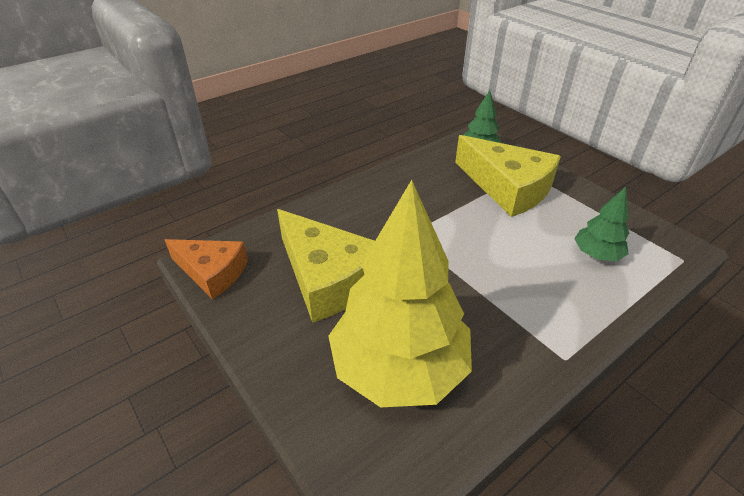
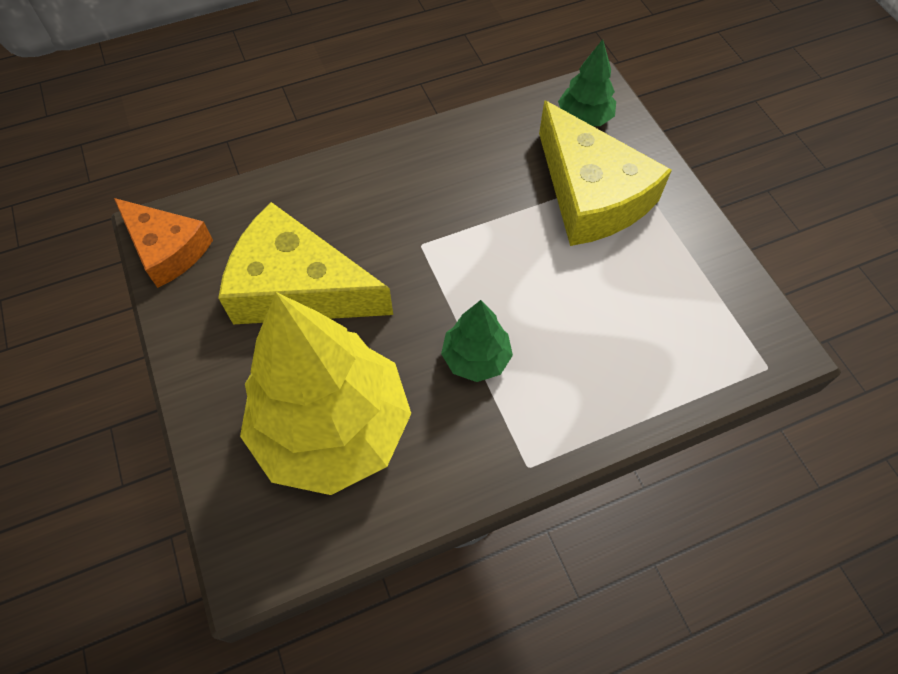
camera: 15 degrees right, 20 degrees up
(328, 277) = (298, 288): yellow cheese -> yellow cheese turned 135 degrees clockwise
(596, 255) = (652, 332): green tree -> green tree (476, 358)

